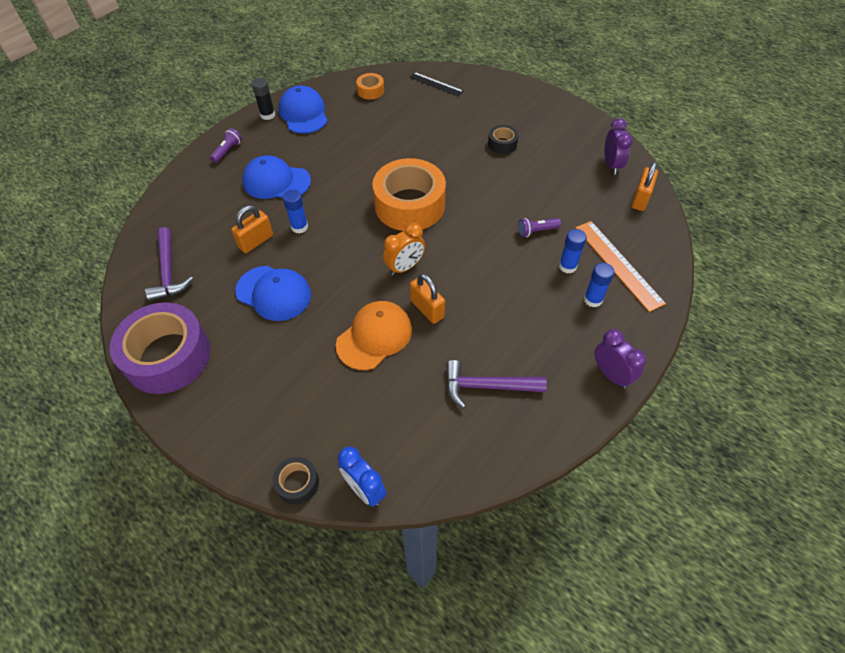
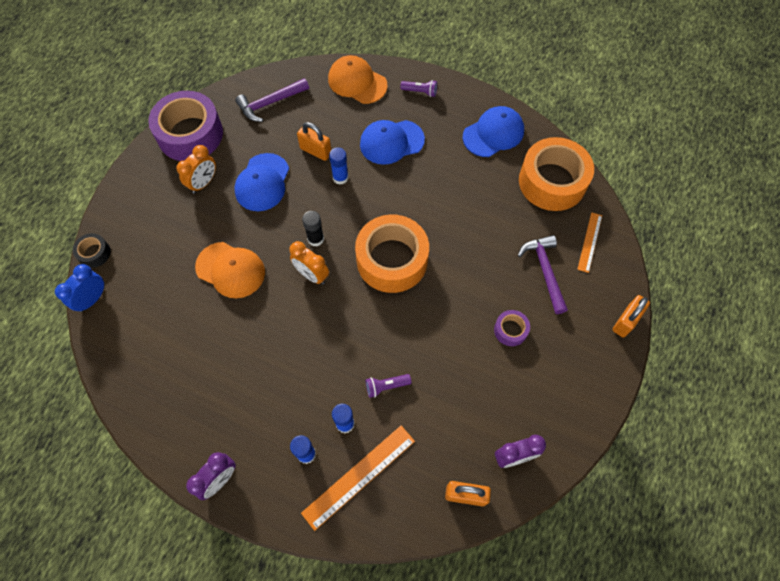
camera: 75 degrees right, 10 degrees up
(186, 194) = (357, 82): none -> orange cap
(247, 350) = (203, 183): none -> orange clock
(267, 115) = (480, 105): black glue stick -> black glue stick (315, 239)
(276, 182) = (391, 142): blue cap -> blue cap turned 105 degrees counterclockwise
(370, 91) = (552, 182): orange tape -> orange tape, size x2.24
(427, 309) = (267, 304): orange padlock -> orange padlock (626, 321)
(436, 84) = (590, 242): black ruler -> orange ruler
(487, 386) = (193, 370): purple hammer -> purple hammer (545, 271)
(502, 144) = (510, 330): black tape -> purple tape
(536, 231) = (386, 386): purple flashlight -> purple flashlight turned 75 degrees counterclockwise

